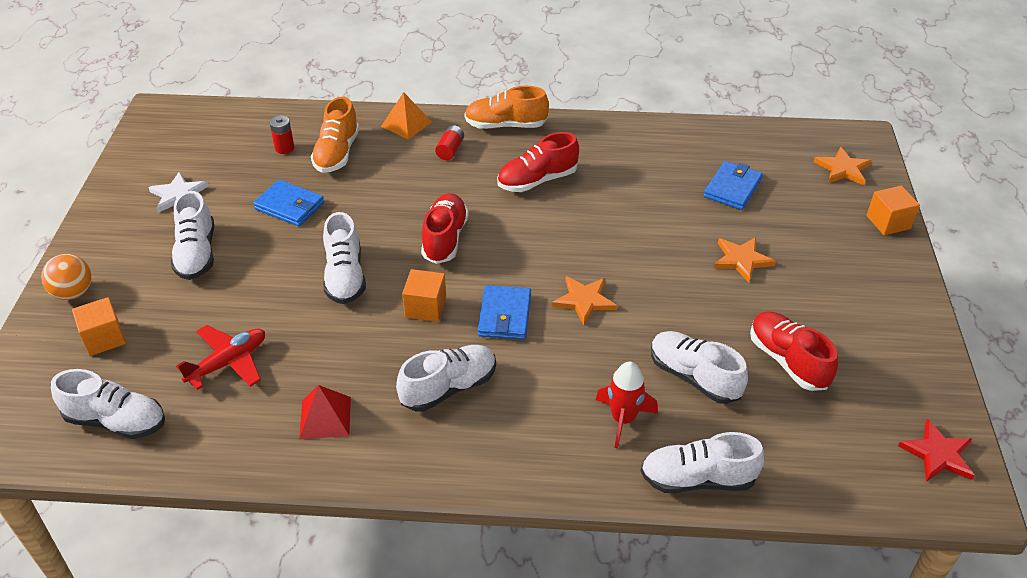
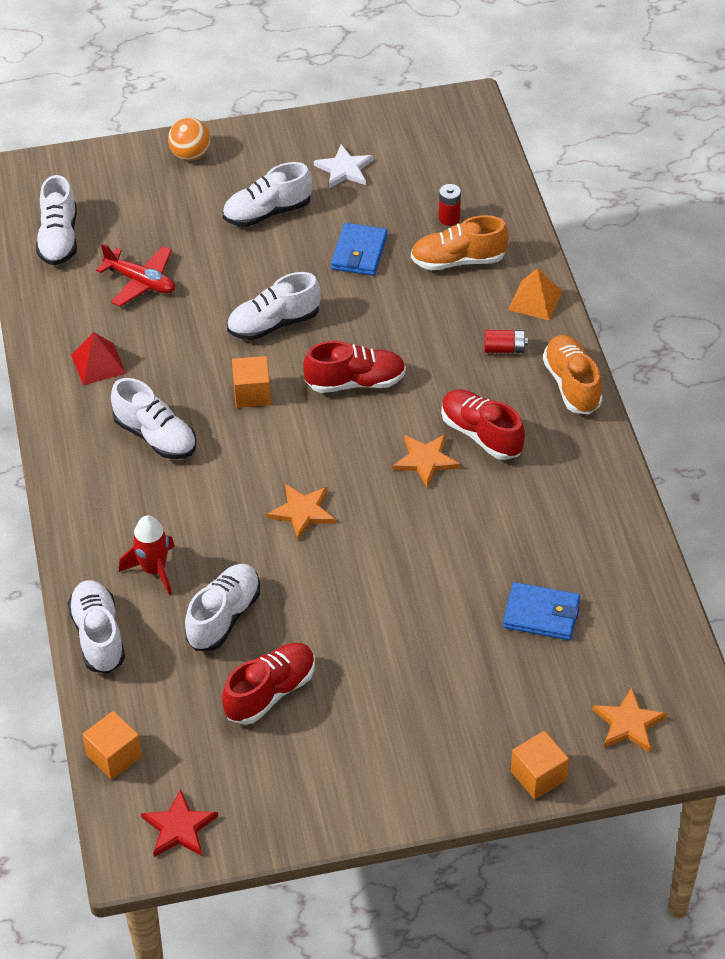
camera: 75 degrees right, 5 degrees up
(104, 338) = (144, 195): orange cube -> orange cube (114, 756)
(505, 315) = (261, 455): blue wallet -> none
(741, 260) = (414, 637): orange star -> orange star (426, 460)

